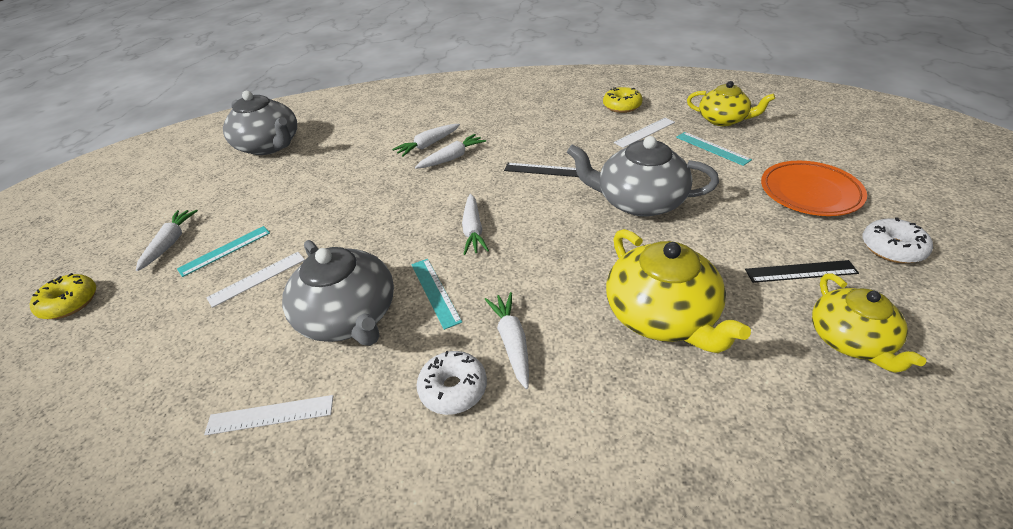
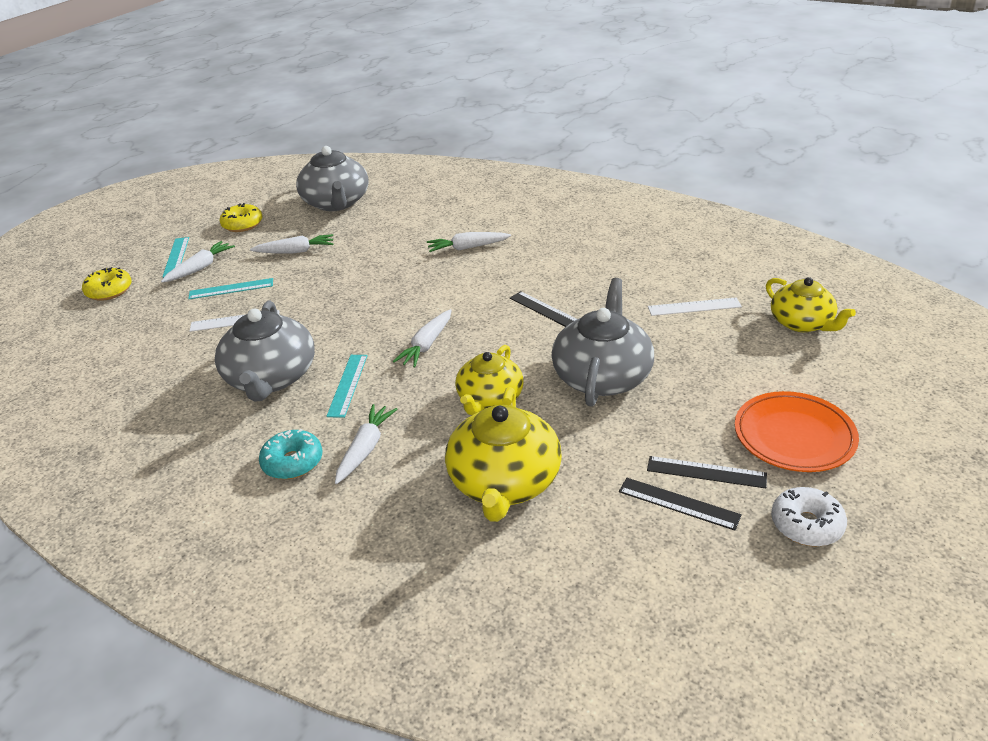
camera: 30 degrees right, 5 degrees down
(270, 415) = (166, 424): white ruler -> none
(452, 158) = (476, 268): white carrot -> white carrot (296, 251)
(453, 389) = (293, 462): white donut -> turquoise donut
(622, 106) = (704, 268): yellow donut -> yellow donut (242, 224)
(639, 201) = (602, 376): grey teapot -> grey teapot turned 60 degrees clockwise
(712, 148) = (747, 350): turquoise ruler -> turquoise ruler (176, 257)
(789, 240) = (706, 472): none -> black ruler
(850, 340) = (646, 577): yellow teapot -> yellow teapot (489, 399)

